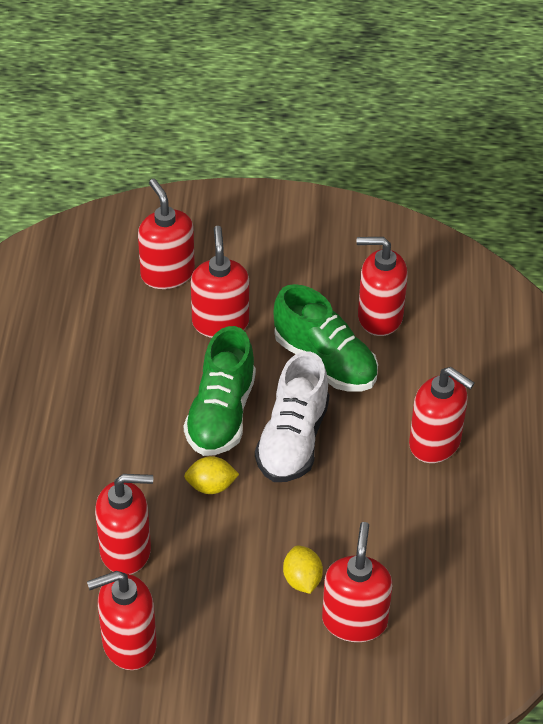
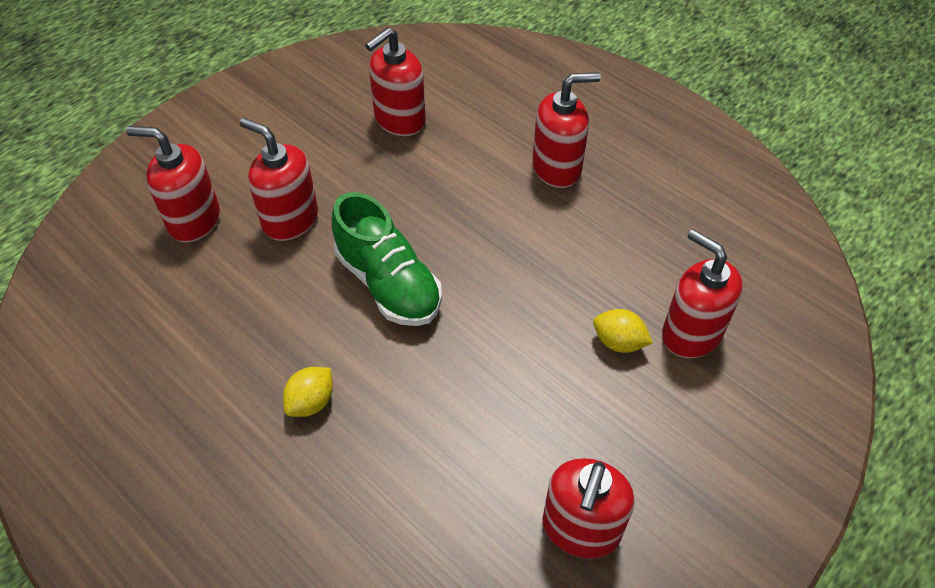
camera: 50 degrees left, 5 degrees up
(126, 550) = (470, 458): red soap dispenser -> none
(211, 486) = (459, 342): yellow lemon -> yellow lemon (311, 402)
(293, 440) = (466, 253): white shoe -> none
(325, 361) = (407, 180): green shoe -> none

